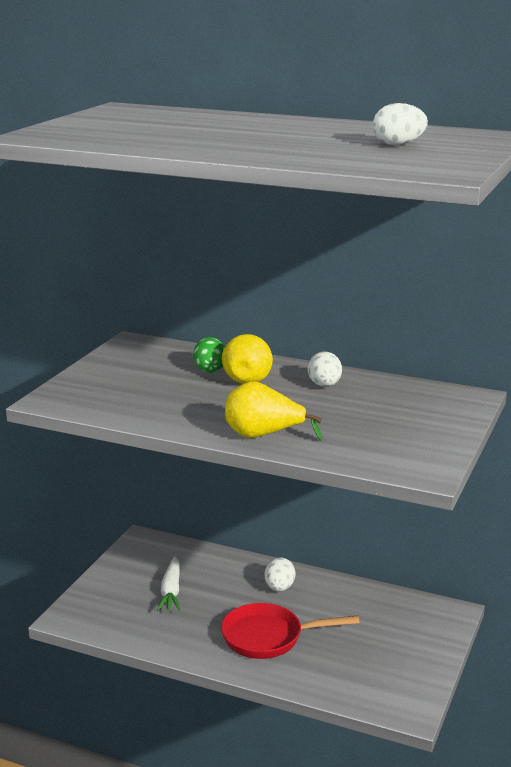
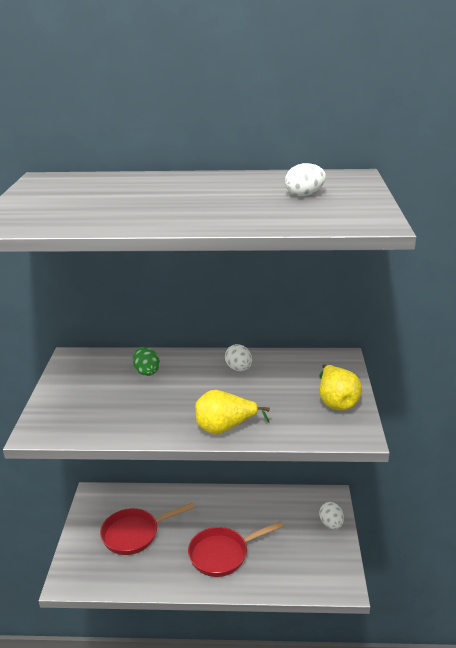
camera: 20 degrees left, 5 degrees up
(171, 591) = (135, 534): white carrot -> red pan
(249, 378) = (180, 374): yellow pear -> yellow pear (336, 402)
(279, 588) = (210, 509): white egg -> white egg (331, 524)

